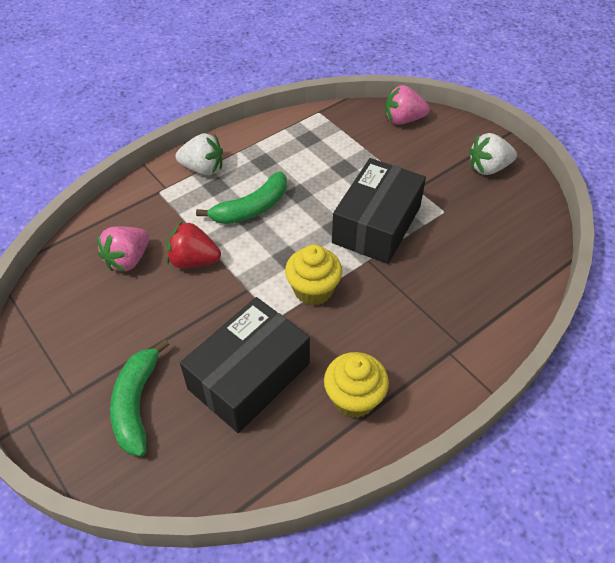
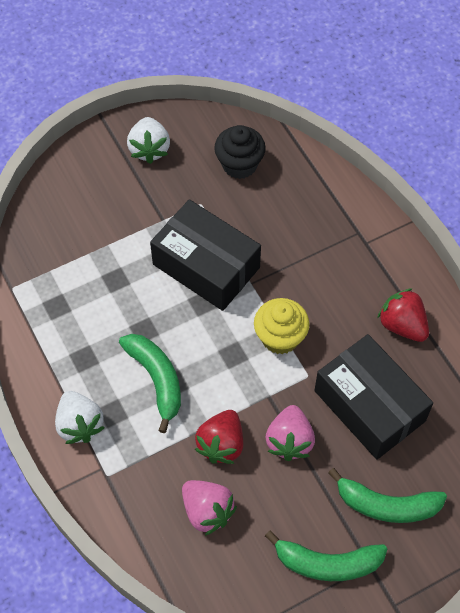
camera: 80 degrees left, 10 degrees up
(75, 357) = (327, 563): none -> green banana
(203, 169) = (80, 424): white strawberry -> white strawberry turned 135 degrees clockwise
(354, 398) = (402, 325): yellow cupcake -> red strawberry
(403, 120) = (51, 206): pink strawberry -> pink strawberry (289, 441)
(501, 233) = (239, 164): none -> black cupcake

